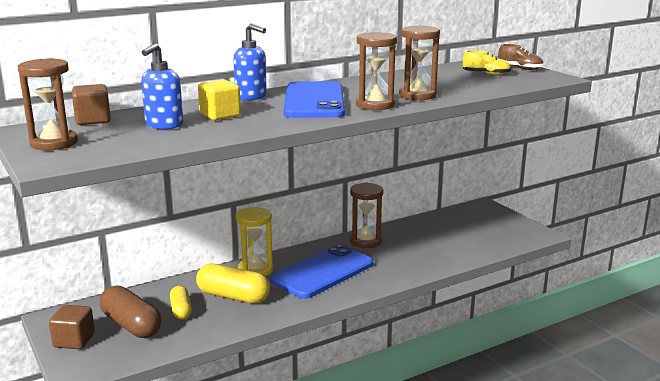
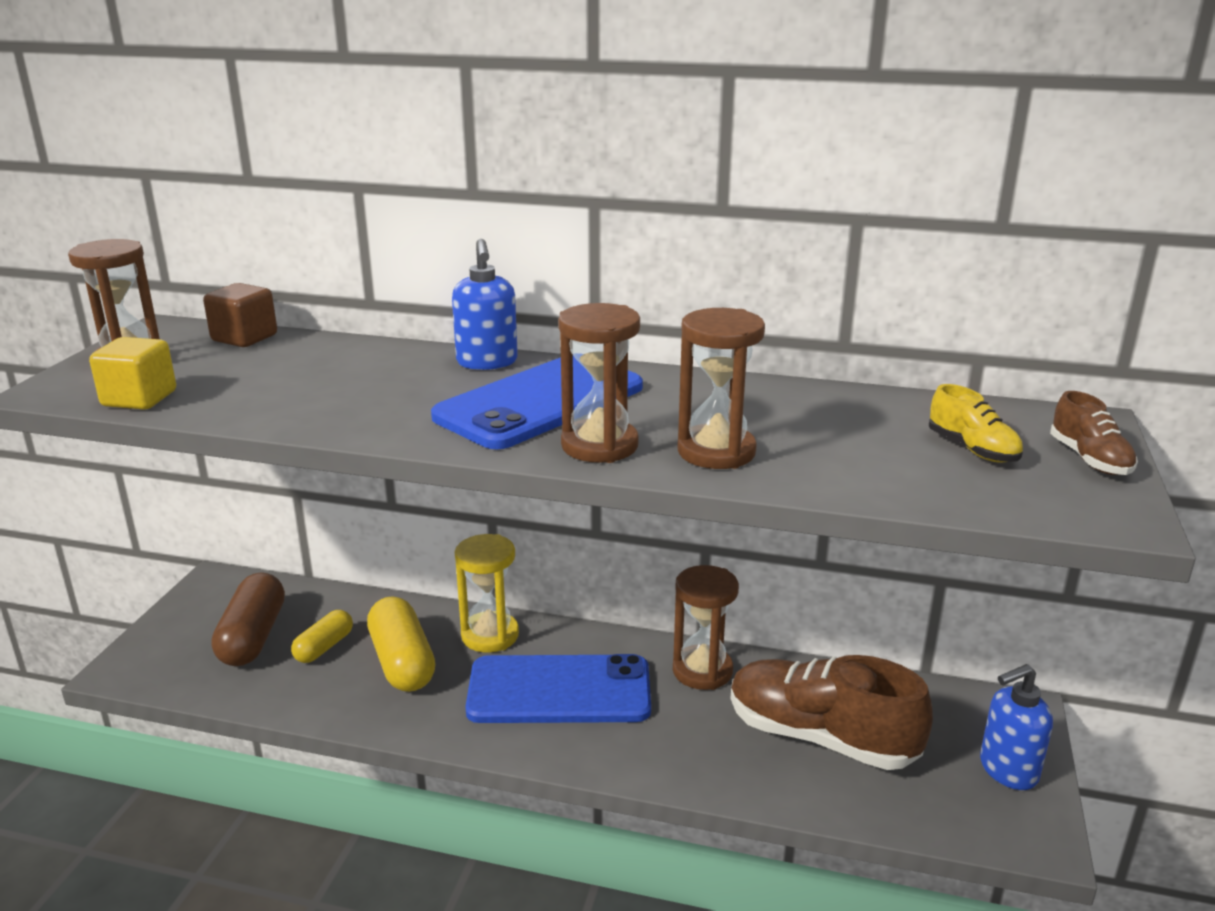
camera: 45 degrees right, 5 degrees up
(74, 340) = (182, 624): brown cube -> none
(164, 125) = (278, 375): blue soap dispenser -> blue soap dispenser (1007, 770)
(220, 115) = (370, 382): yellow cube -> yellow cube (139, 399)
(440, 240) = (821, 737): none -> brown shoe

